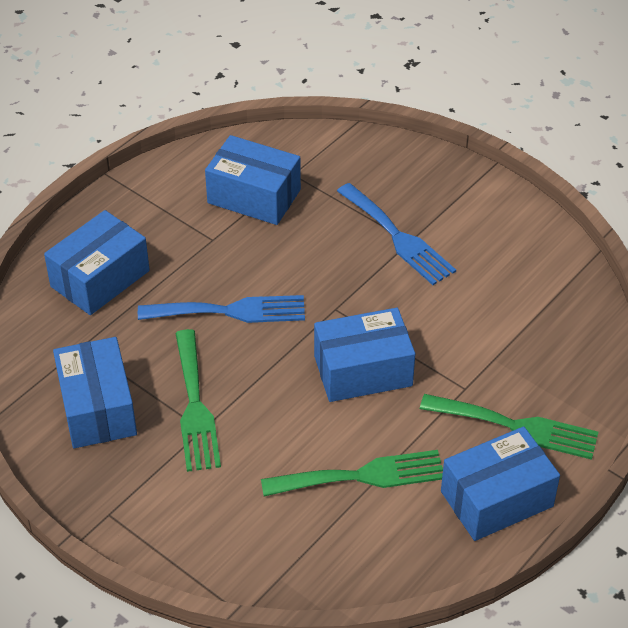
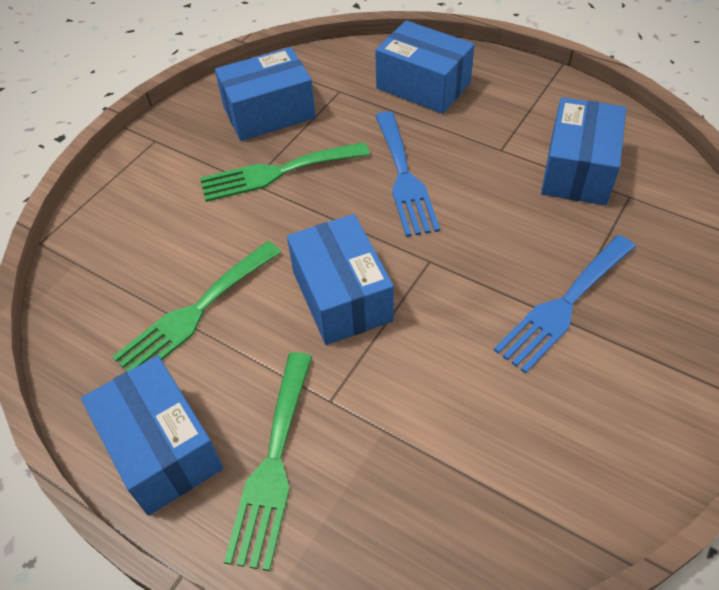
camera: 85 degrees right, 5 degrees up
(362, 476) = (195, 312): green fork -> green fork turned 60 degrees clockwise

